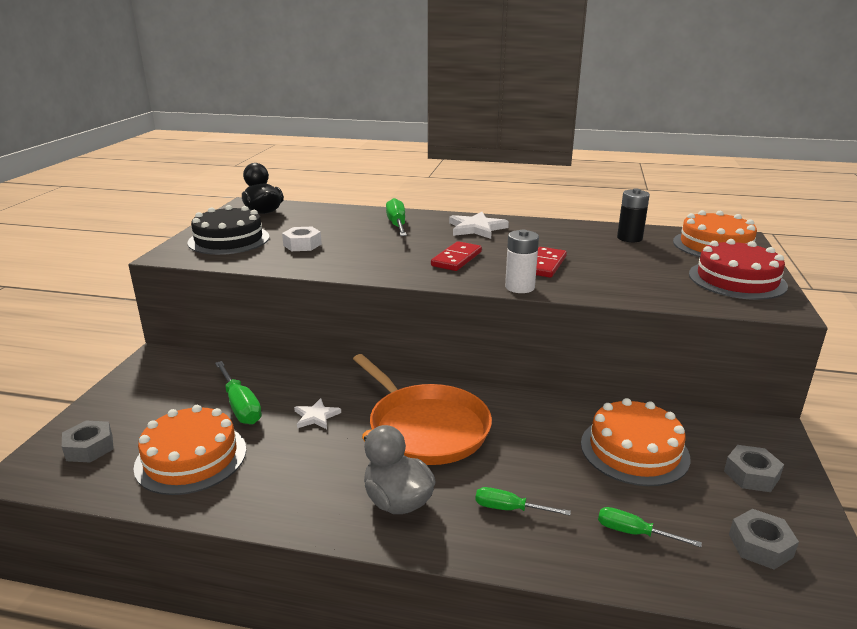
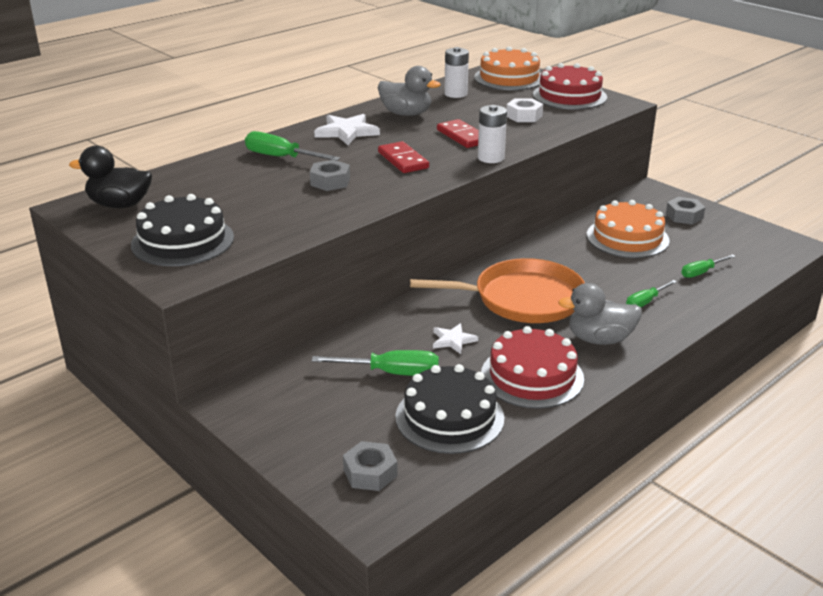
camera: 55 degrees left, 5 degrees up
(191, 457) = (449, 417): orange cake -> black cake
(291, 480) = (532, 376): none -> red cake
(302, 245) = (262, 210): white nut -> white nut (524, 116)
(549, 235) = (406, 114): none -> grey duck
(629, 238) = (455, 94): black battery -> white battery
(760, 545) = (741, 243): grey nut -> grey nut (330, 182)

